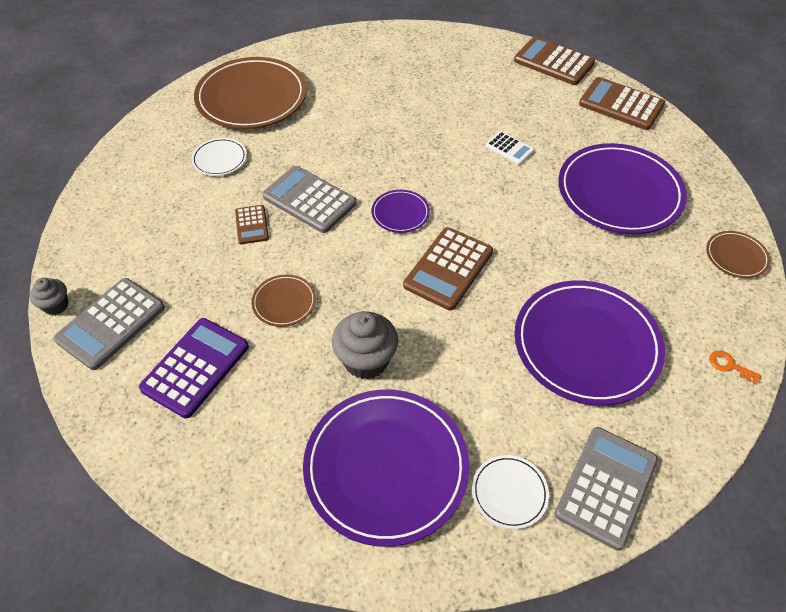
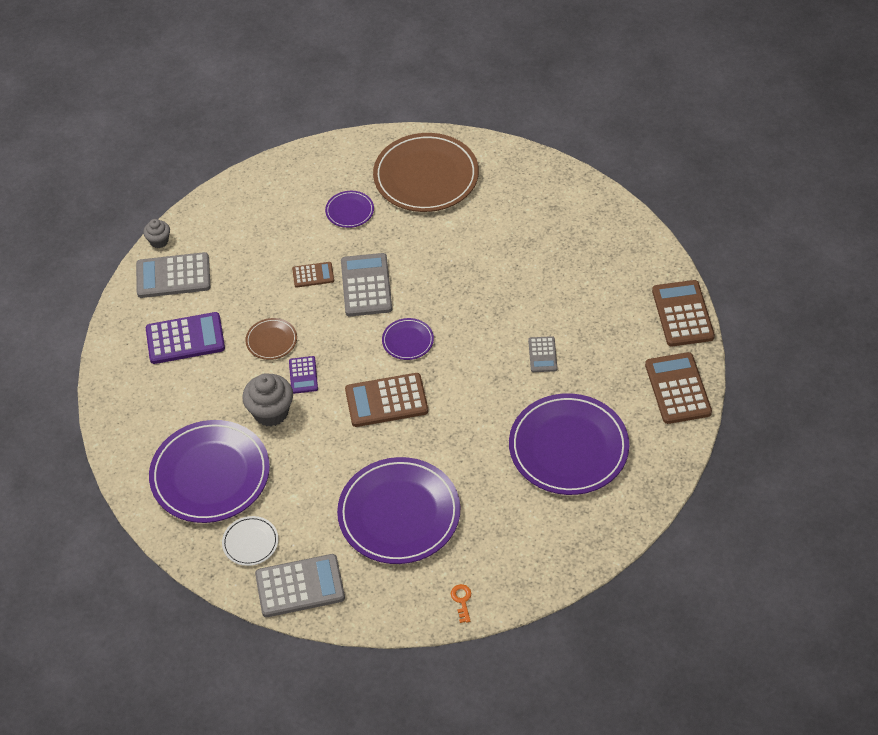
camera: 50 degrees right, 0 degrees up
(220, 159) = (349, 211): white plate -> purple plate
(252, 225) = (313, 275): brown calculator -> brown calculator turned 135 degrees counterclockwise
(352, 306) = (303, 375): none -> purple calculator
(509, 148) = (542, 355): white calculator -> grey calculator
(736, 256) = (576, 553): brown plate -> none

